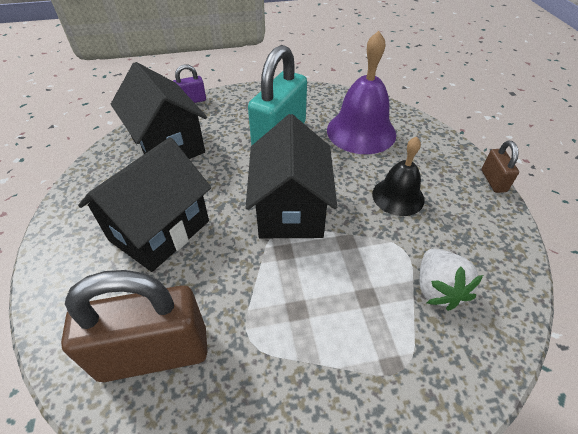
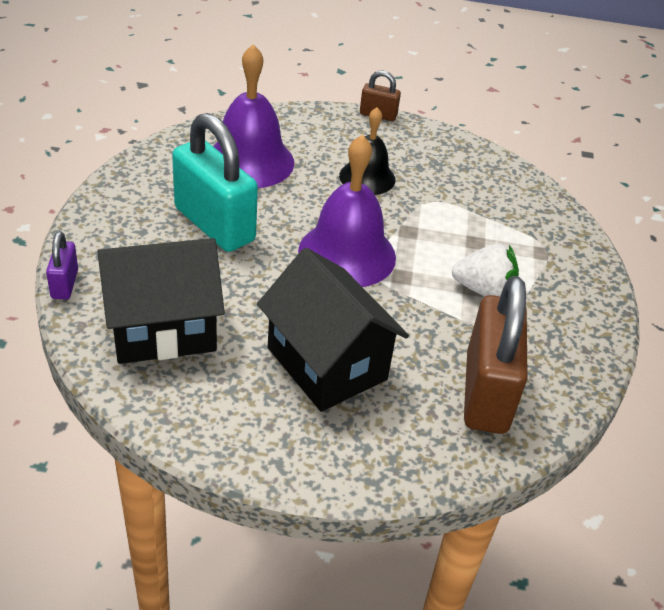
camera: 75 degrees left, 5 degrees down
(290, 209) = (347, 254): black house -> purple bell
(437, 289) = (482, 200): white strawberry -> white strawberry (484, 290)

